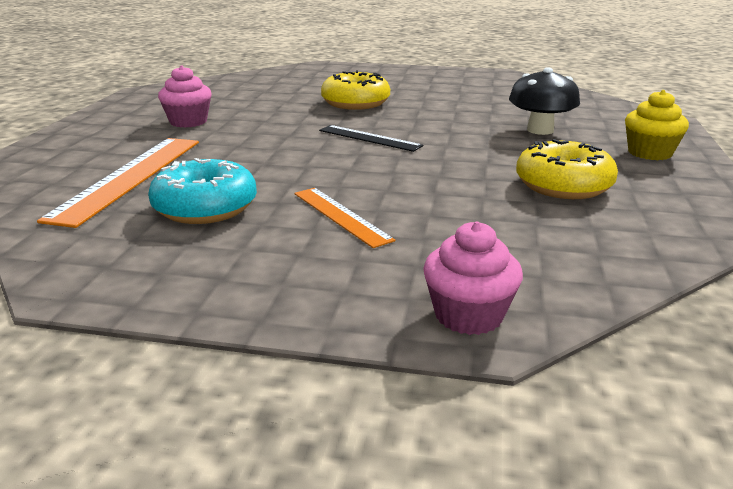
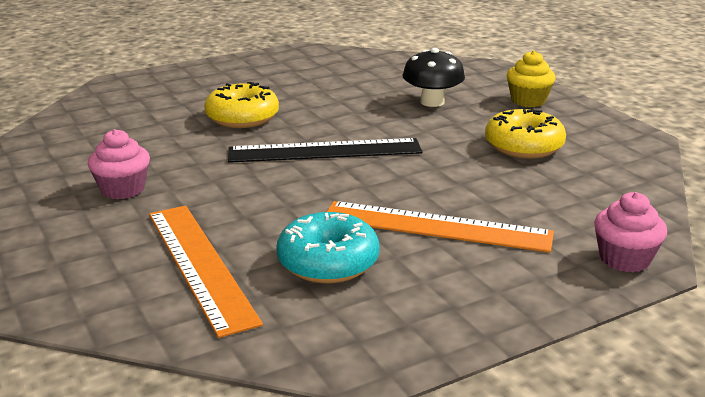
camera: 40 degrees left, 0 degrees up
(340, 216) = (436, 227): orange ruler -> orange ruler, size x1.72
(369, 138) = (325, 151): black ruler -> black ruler, size x1.72

